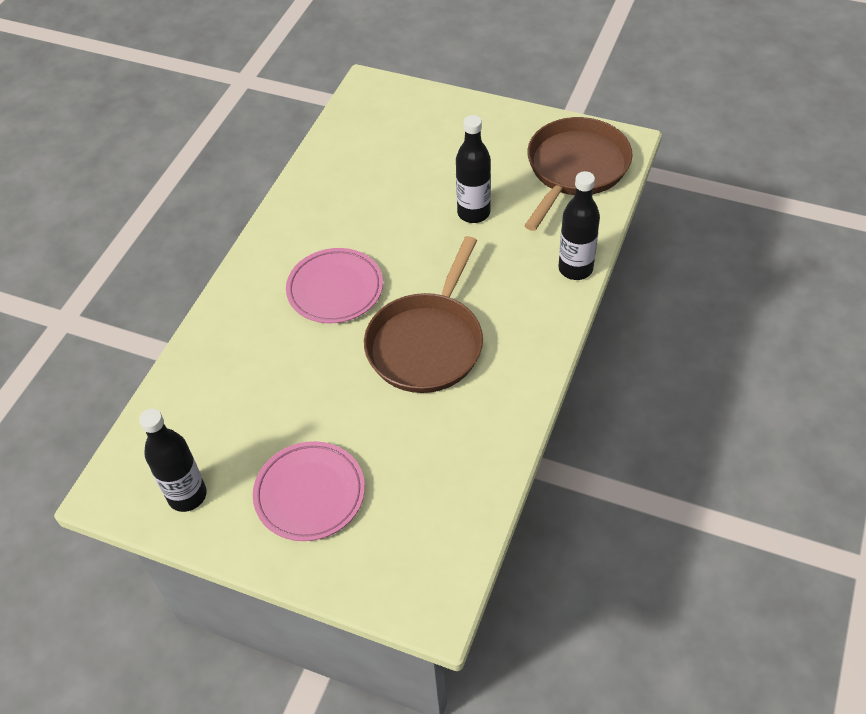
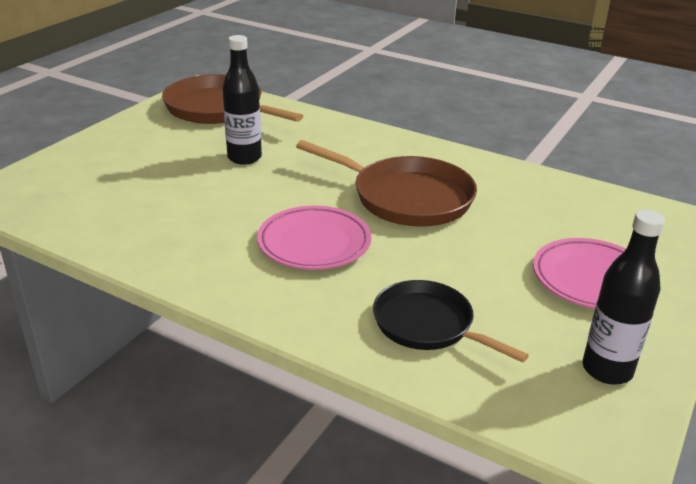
camera: 85 degrees left, 20 degrees down
(233, 376) = (428, 325): none -> black pan
(575, 269) = (339, 124): black bottle -> none

